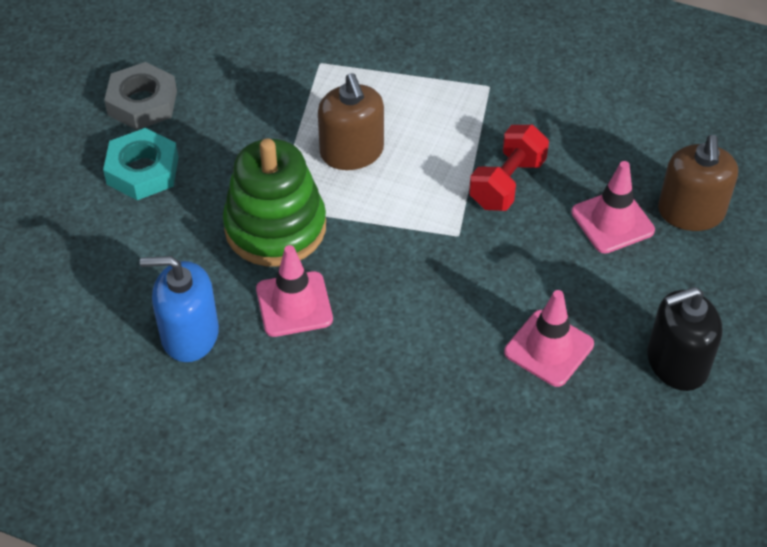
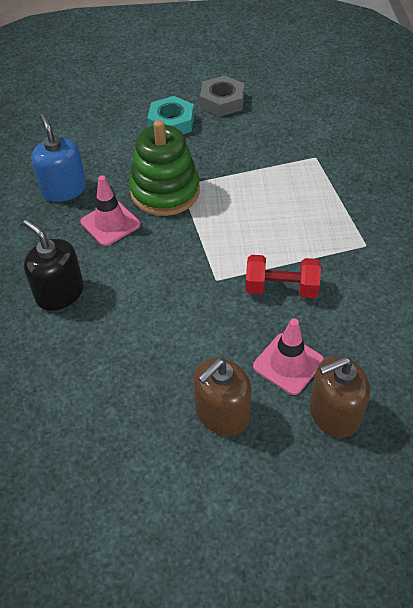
camera: 65 degrees right, 0 degrees up
(352, 152) = (250, 201): brown soap dispenser -> brown soap dispenser (222, 413)
(549, 348) = (145, 366): pink traffic cone -> none
(676, 363) = (174, 453): black soap dispenser -> black soap dispenser (60, 293)

